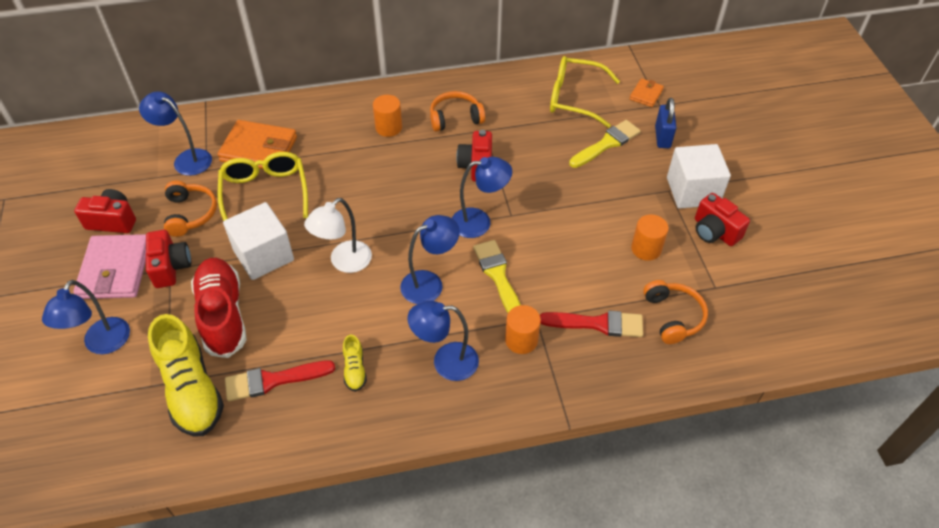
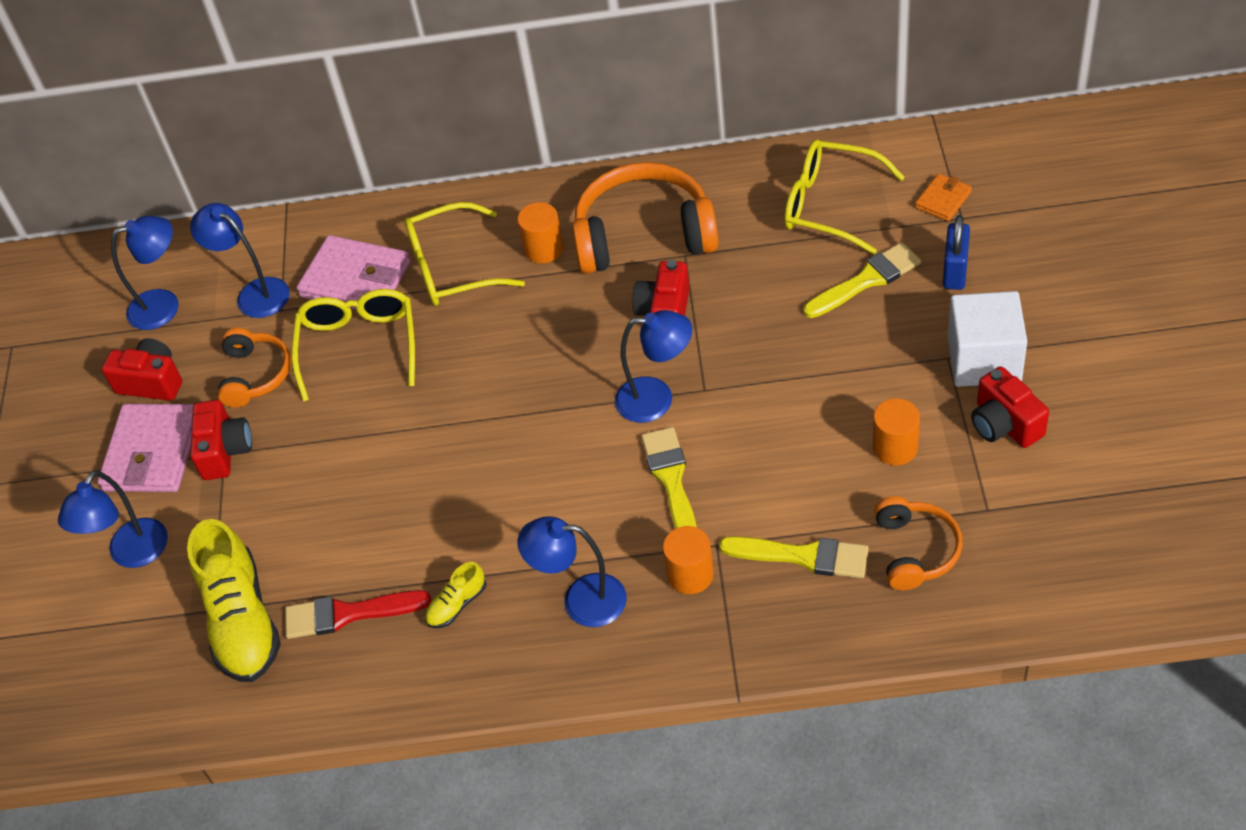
camera: 15 degrees right, 0 degrees up
(223, 315) = (289, 521): red shoe -> none
(259, 149) = (356, 280): orange wallet -> pink wallet
(263, 255) = (349, 439): white cube -> none
(327, 140) = (452, 268): none -> yellow glasses
(344, 262) = (458, 452): white lamp -> none
(355, 369) = (457, 605): yellow shoe -> yellow shoe turned 45 degrees clockwise
(430, 283) = (574, 488): blue lamp -> blue lamp (164, 305)
(455, 118) = (644, 235): orange headphones -> orange headphones, size x1.77
(597, 324) = (803, 556): red brush -> yellow brush

